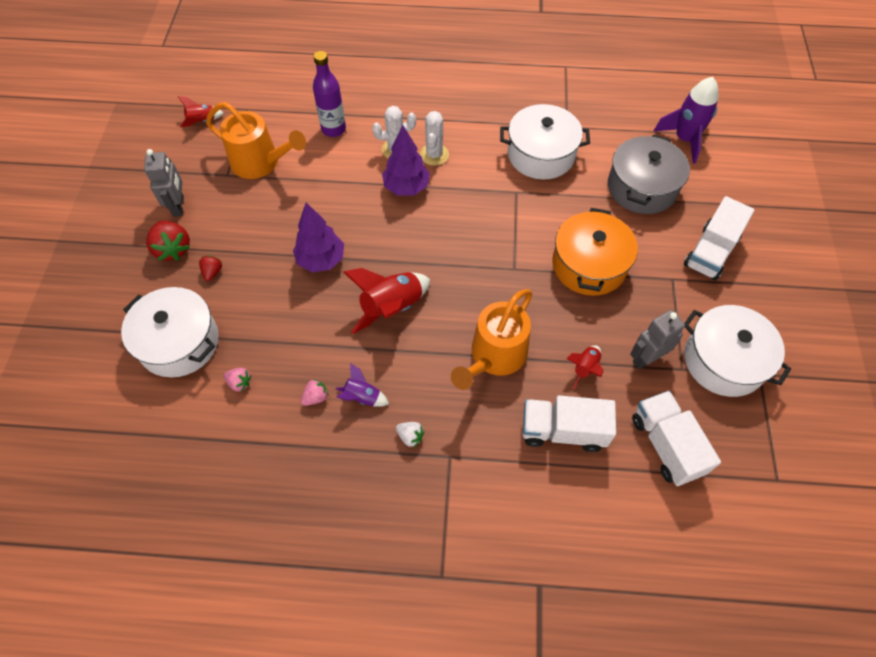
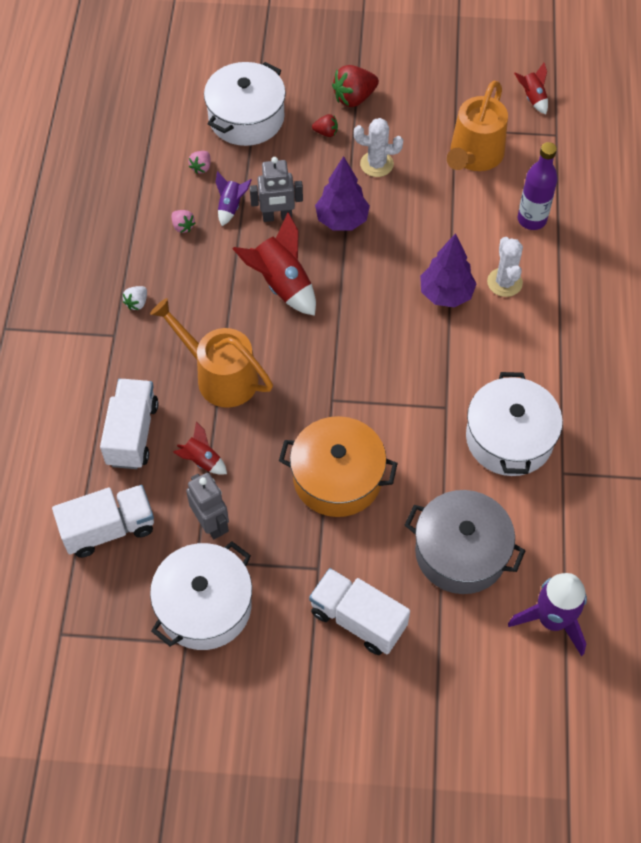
camera: 90 degrees right, 0 degrees up
(178, 206) = (409, 94): grey robot -> grey robot (277, 217)
(362, 397) = (181, 263): purple rocket -> purple rocket (230, 207)
(434, 155) = (499, 321): white cactus -> white cactus (376, 164)

